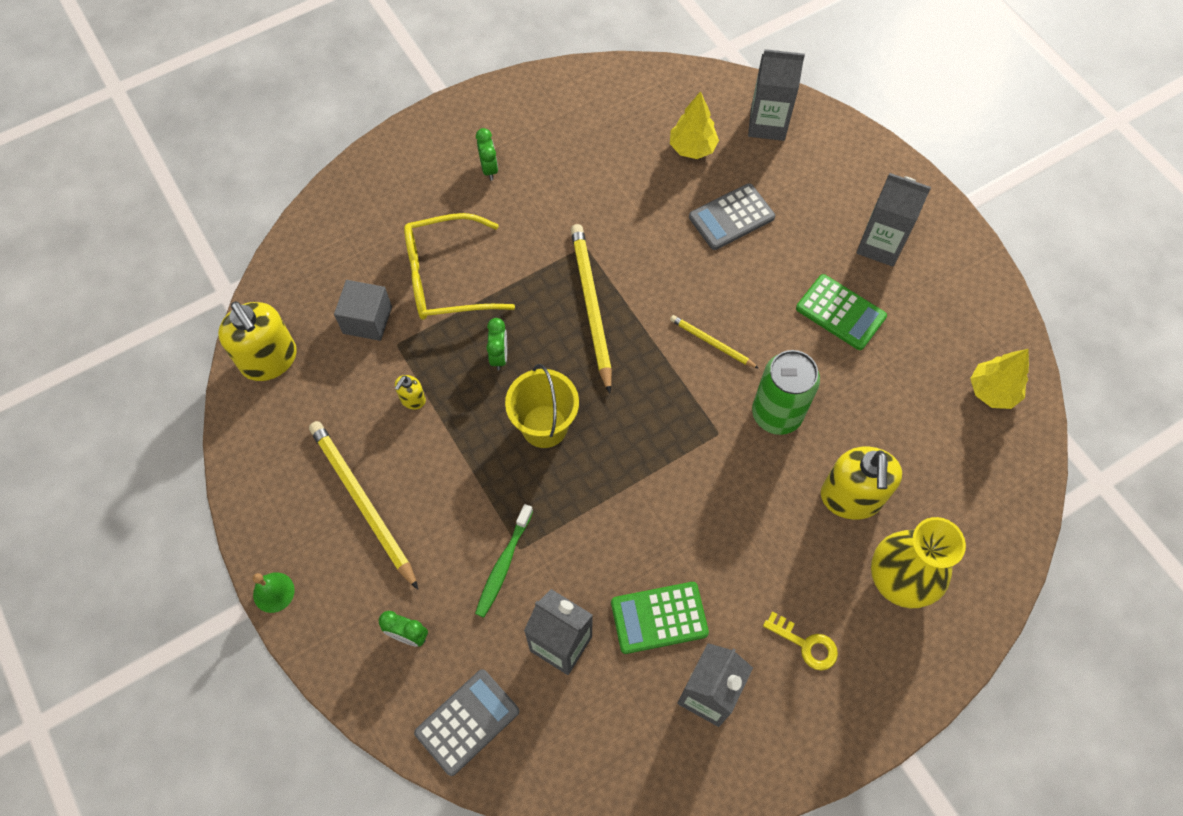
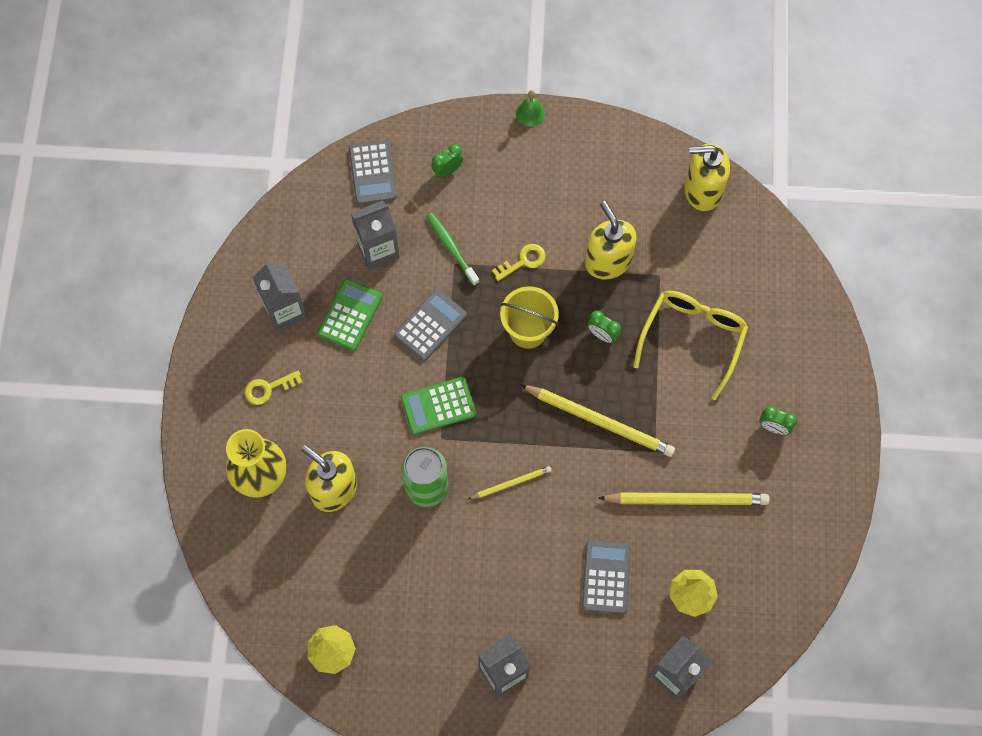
camera: 125 degrees right, 5 degrees up
(362, 502) = (554, 191): yellow pencil -> yellow pencil (686, 499)
(367, 320) = (692, 267): grey cube -> none
(412, 399) = (608, 261): yellow soap dispenser -> yellow soap dispenser, size x2.19
(468, 480) = (523, 261): none -> yellow key
(608, 525) = (430, 325): none -> grey calculator
(840, 313) = (469, 594): green calculator -> green calculator (438, 406)

